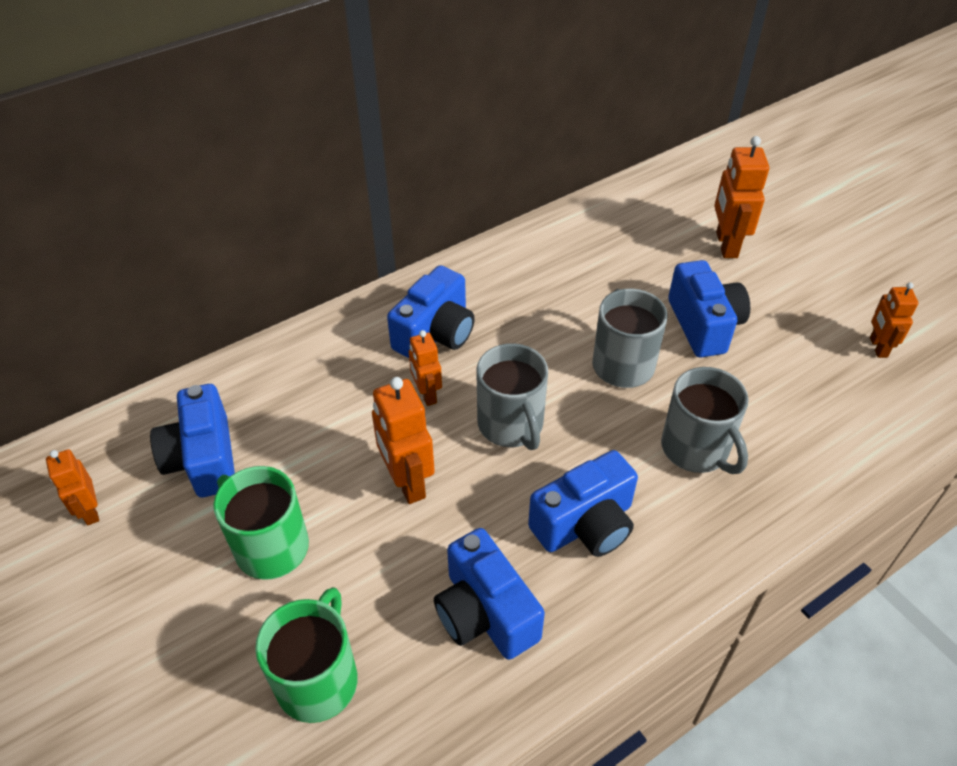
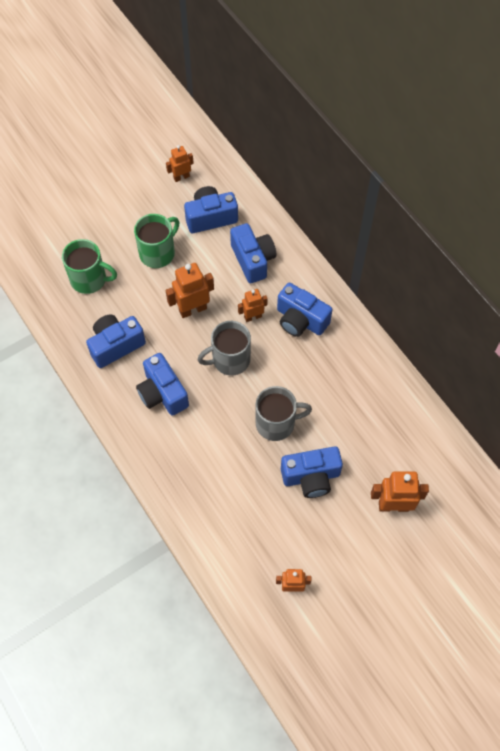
camera: 90 degrees right, 15 degrees up
(310, 395) = (253, 260): none -> blue camera
(696, 449) = (210, 456): grey mug -> none

